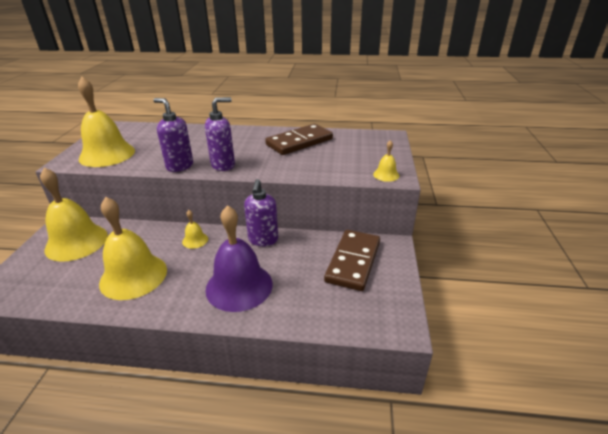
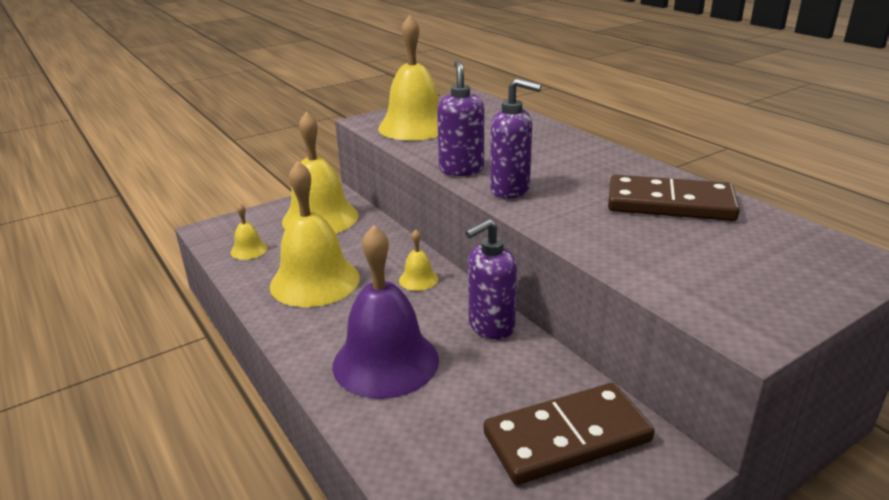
camera: 50 degrees right, 5 degrees down
(386, 175) = (735, 320): yellow bell -> yellow bell (249, 250)

